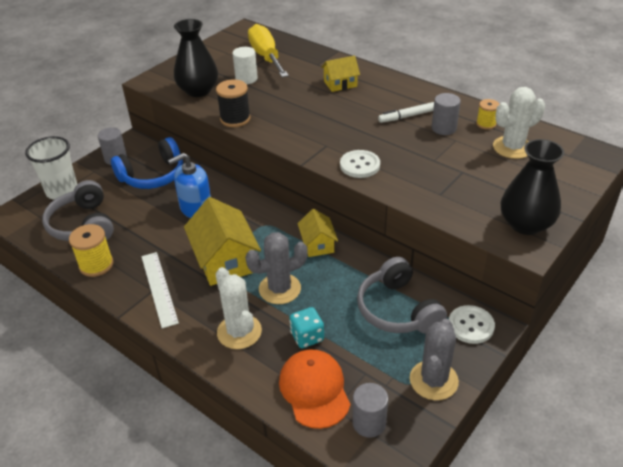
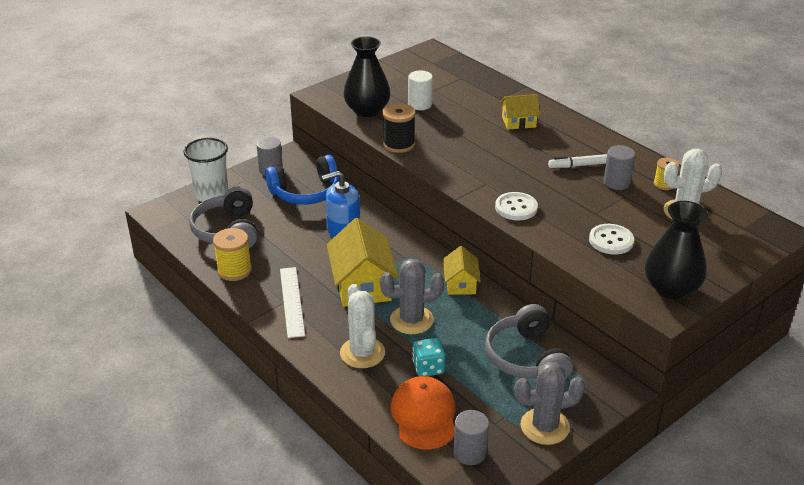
camera: 10 degrees right, 5 degrees down
(266, 57) = (446, 83): yellow screwdriver -> none
(433, 380) = (544, 426): grey cactus -> grey cactus turned 45 degrees clockwise
(471, 325) = (598, 384): white button -> white button (611, 240)

